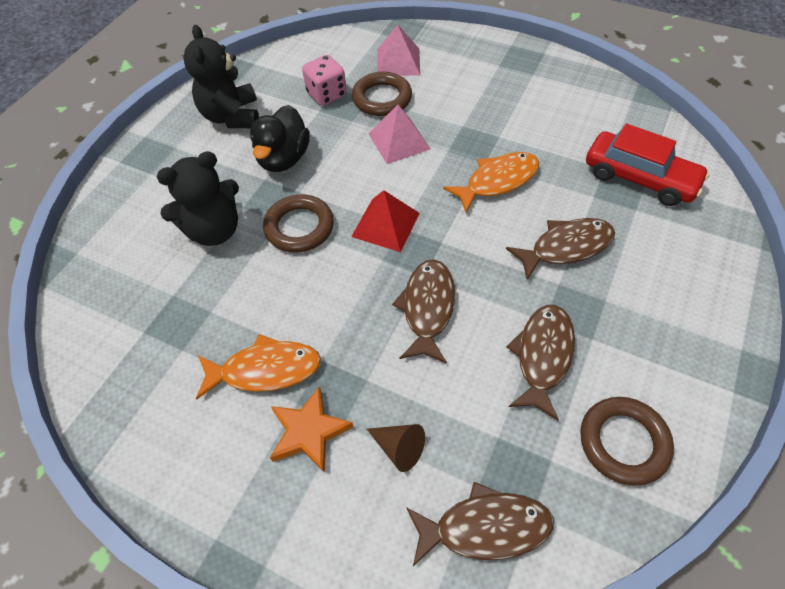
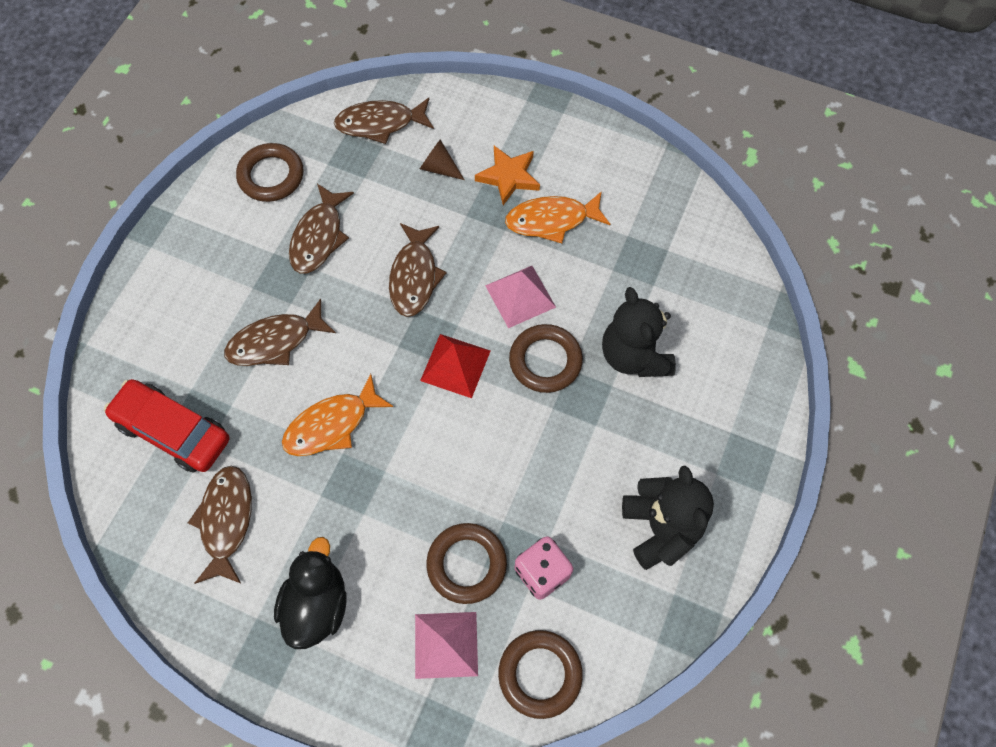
camera: 175 degrees right, 10 degrees up
(214, 230) = (634, 355): black teddy bear -> black teddy bear turned 75 degrees counterclockwise
(284, 159) = (579, 455): black duck -> black duck (317, 604)
(336, 50) = (540, 674): none -> brown ring
(399, 141) = (443, 486): pink pyramid -> pink pyramid (520, 296)
(572, 122) = (226, 521): none -> brown fish

